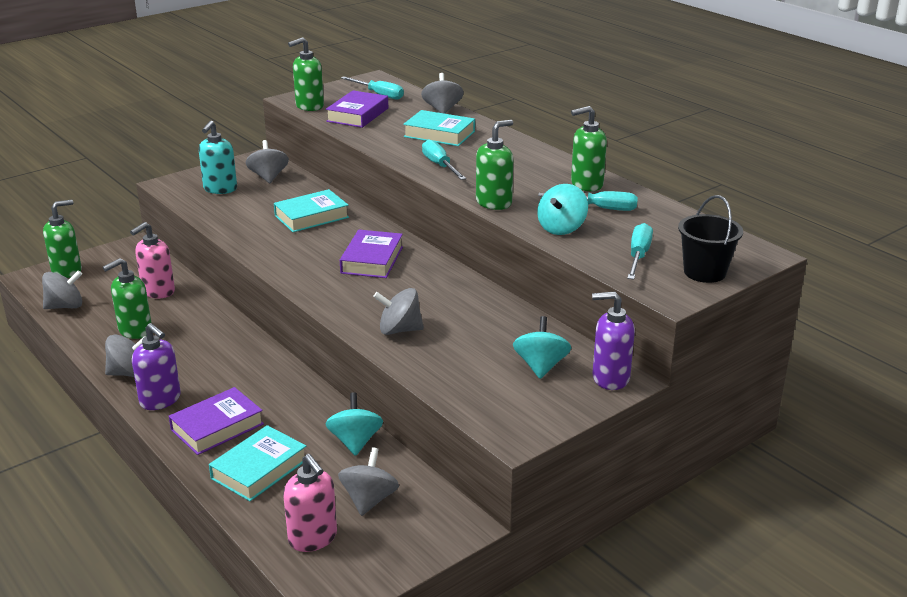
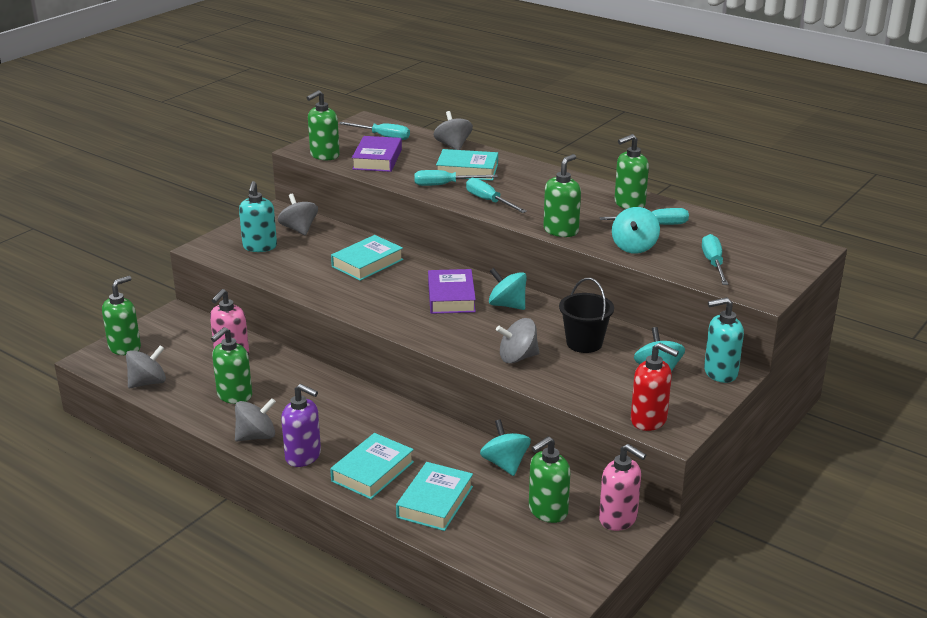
camera: 15 degrees left, 0 degrees up
(217, 427) = (372, 471): purple book -> turquoise book
(313, 538) = (519, 552): pink soap dispenser -> pink soap dispenser (618, 519)
(369, 500) = (547, 511): grey spinning top -> green soap dispenser
(406, 145) = (445, 185): none -> turquoise screwdriver
(424, 275) = (507, 305): none -> turquoise spinning top
(498, 417) = (649, 420): none -> red soap dispenser
(610, 378) = (720, 373): purple soap dispenser -> turquoise soap dispenser
(704, 272) = (775, 271): black bucket -> black bucket (584, 343)

